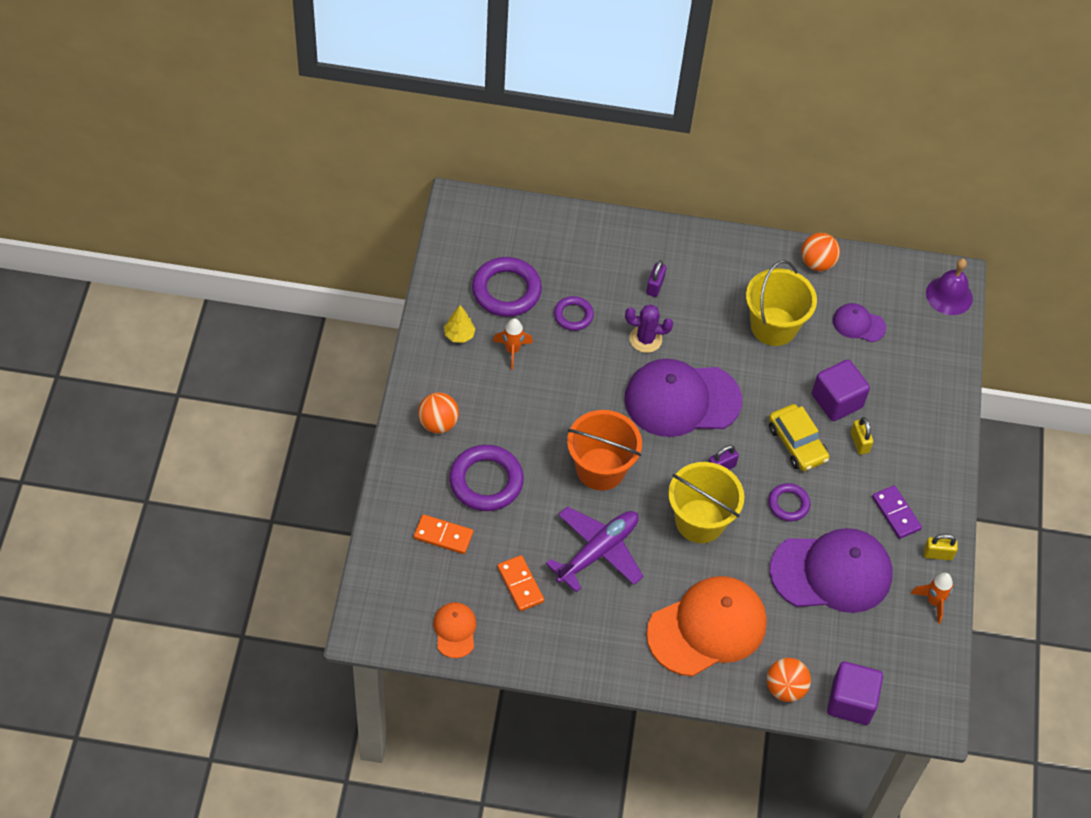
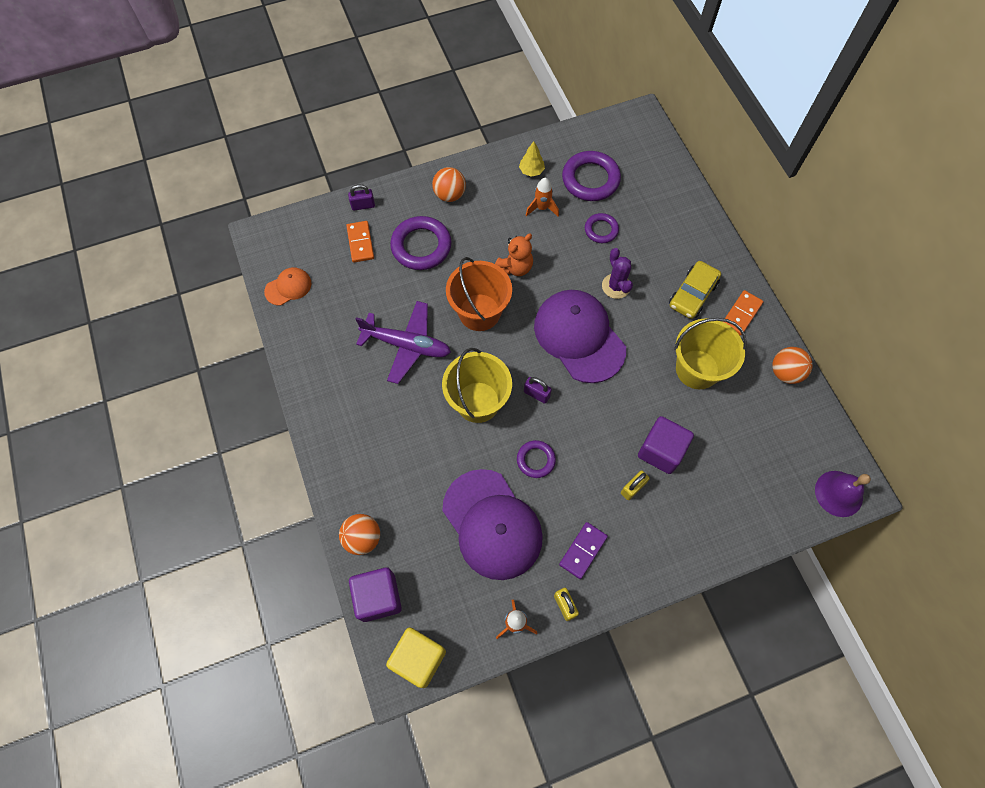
camera: 65 degrees right, 10 degrees up
(520, 584) = (349, 309): orange domino -> orange domino (741, 314)
(568, 411) = (515, 267): none -> orange teddy bear
(655, 286) = (669, 269): purple padlock -> purple padlock (363, 205)
(707, 628) = (385, 453): orange cap -> none
(797, 443) = (598, 439): yellow car -> yellow car (692, 294)
(858, 324) = (750, 432): purple cap -> none
(925, 695) = (418, 658): none -> yellow cube

